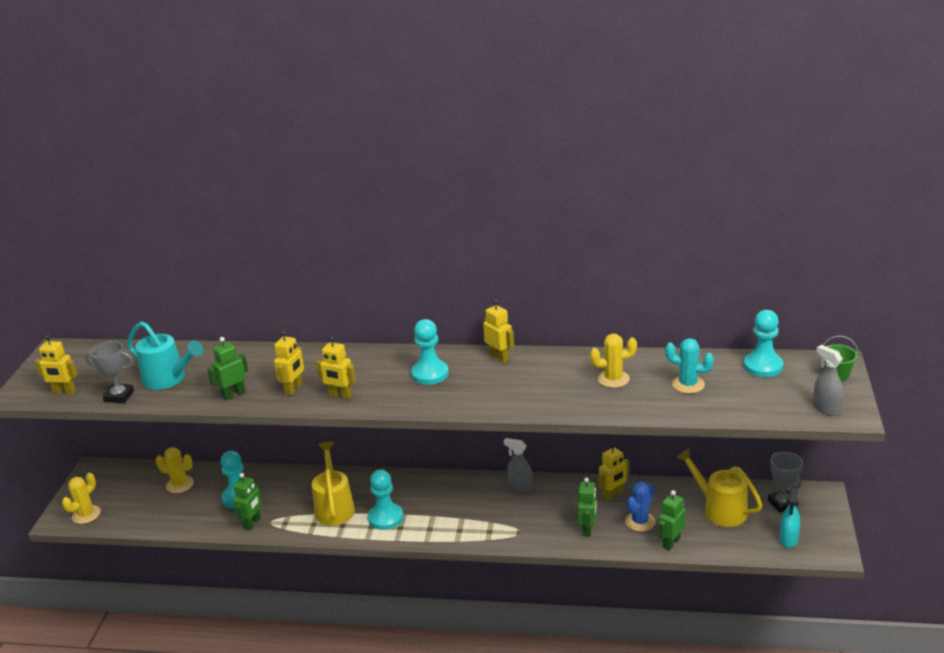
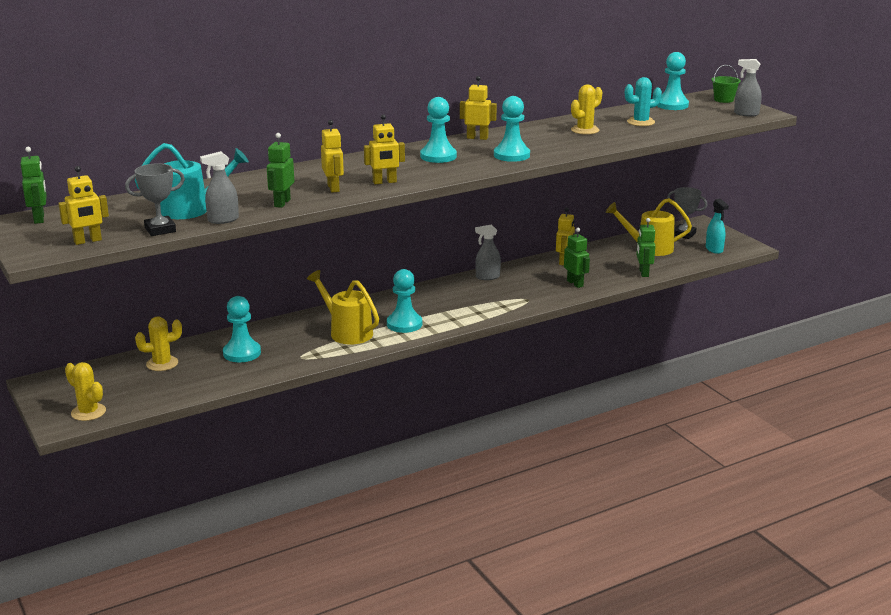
camera: 40 degrees left, 5 degrees down
(86, 514) = (88, 412): yellow cactus -> yellow cactus turned 45 degrees counterclockwise
(170, 401) = (223, 220): none -> grey spray bottle
(252, 523) = (284, 363): green robot -> green robot (39, 219)
(492, 395) = (511, 155): none -> turquoise pawn
(640, 521) = (605, 269): blue cactus -> none

